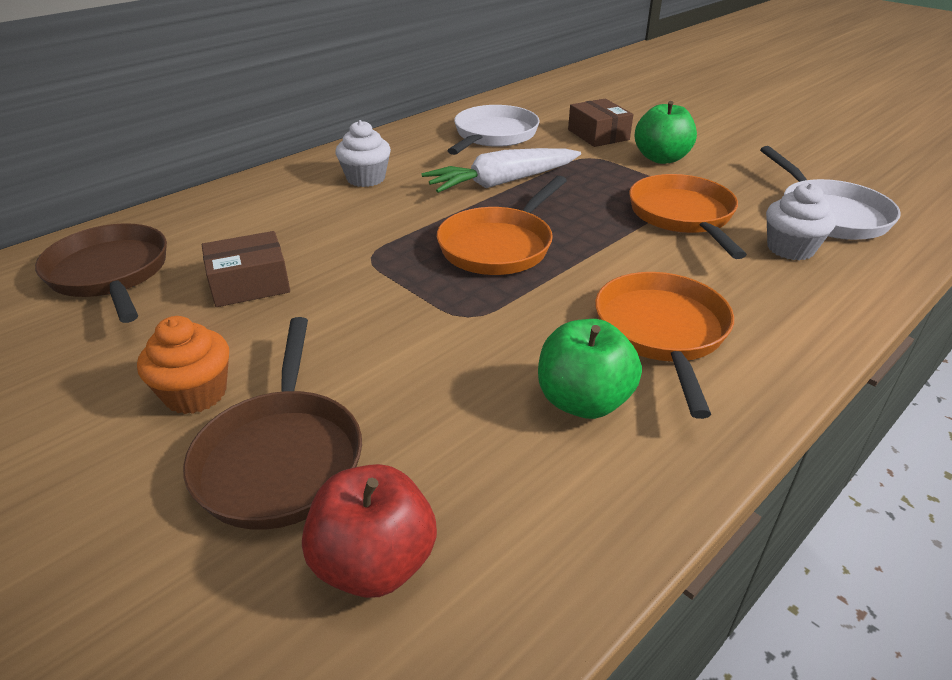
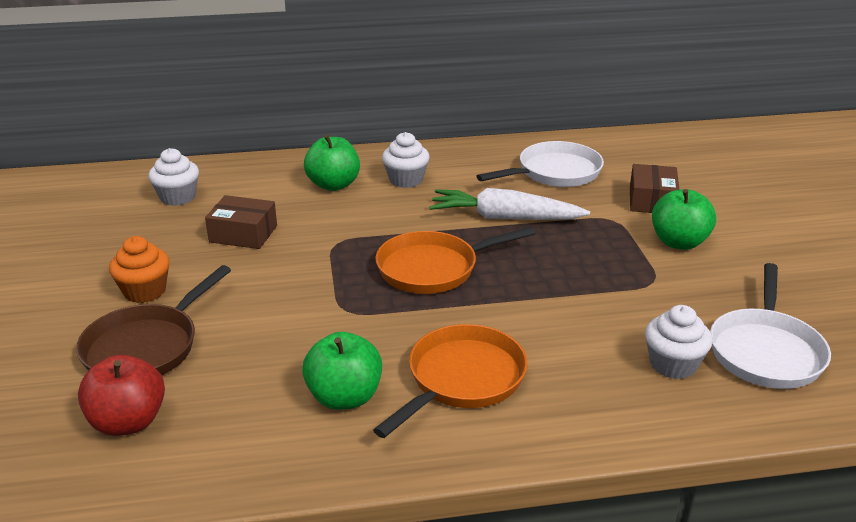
camera: 35 degrees right, 5 degrees down
(110, 274) = (178, 197): brown pan -> white cupcake
(294, 204) = (333, 185): none -> green apple
(683, 216) = (617, 300): orange pan -> none

